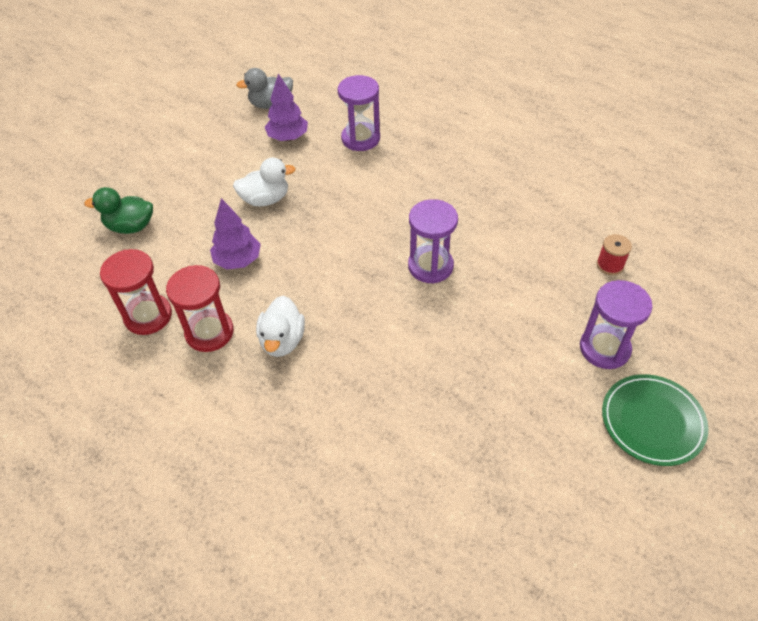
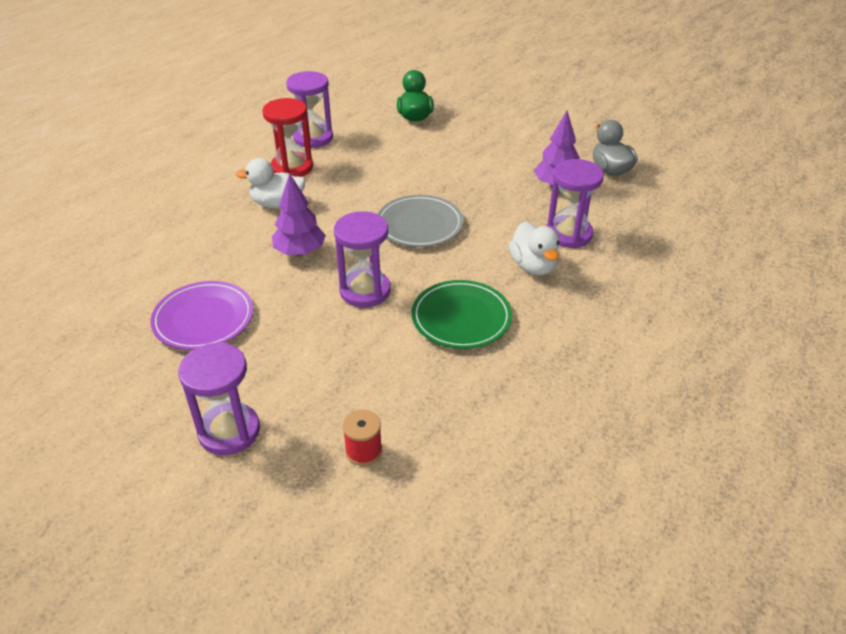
camera: 85 degrees right, 10 degrees down
(148, 316) = (313, 138): red hourglass -> purple hourglass
(238, 260) = (374, 173): purple tree -> purple tree (300, 252)
(265, 199) = (457, 180): white duck -> white duck (533, 266)
(336, 228) = (419, 225): none -> grey plate
(470, 385) = (203, 319): none -> purple plate
(652, 421) = (119, 464): green plate -> green plate (461, 318)

